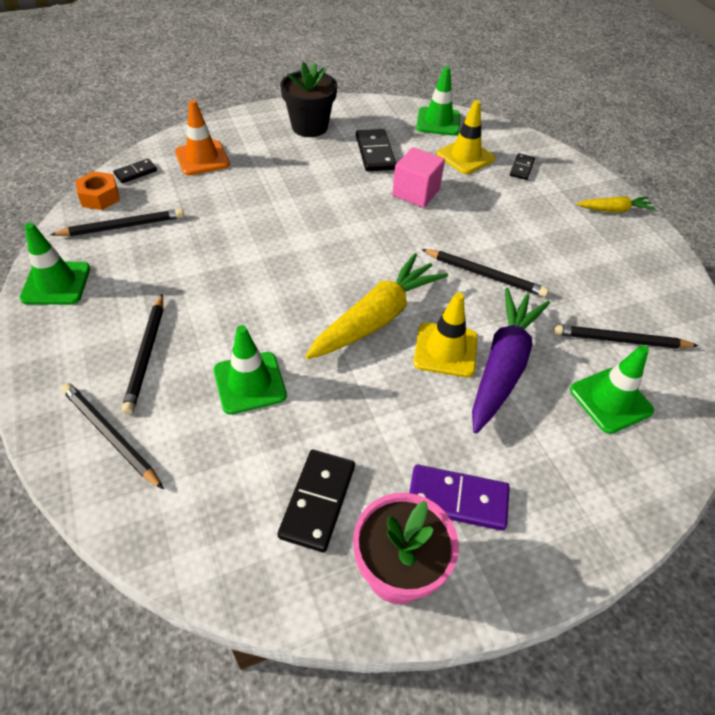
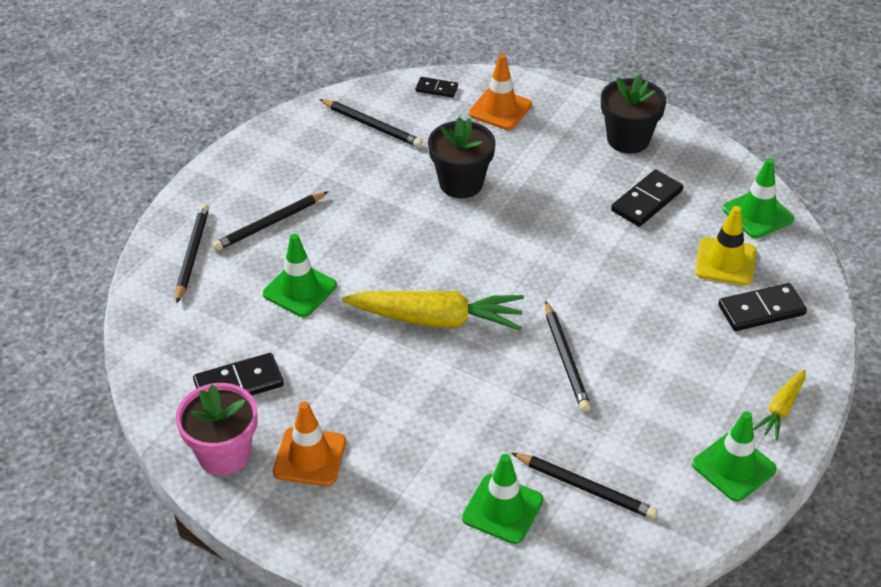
camera: 55 degrees right, 5 degrees down
(56, 283) = (282, 137): green traffic cone -> green traffic cone (733, 467)
(100, 197) = (387, 92): orange nut -> none
(249, 219) = (461, 183): none -> black flower pot
(416, 192) = (623, 258): pink cube -> none
(445, 350) = (447, 378): yellow traffic cone -> none
(457, 499) = (309, 457): purple domino -> orange traffic cone
(502, 366) = (467, 422): purple carrot -> none
(522, 168) = (761, 310): black domino -> black domino, size x1.71
(613, 210) = (781, 409): yellow carrot -> yellow carrot turned 75 degrees clockwise
(620, 340) = (585, 488): black pencil -> black pencil turned 150 degrees clockwise

